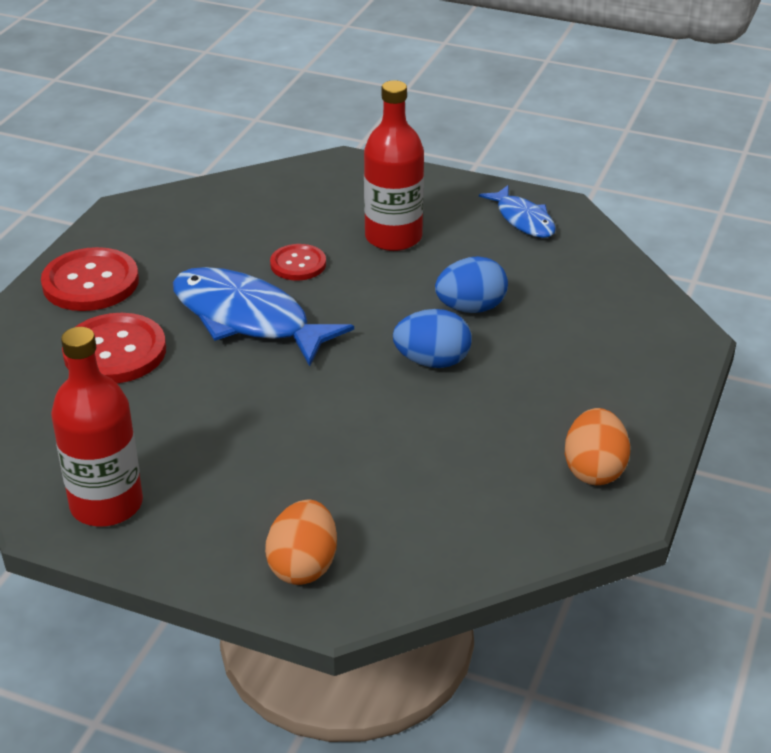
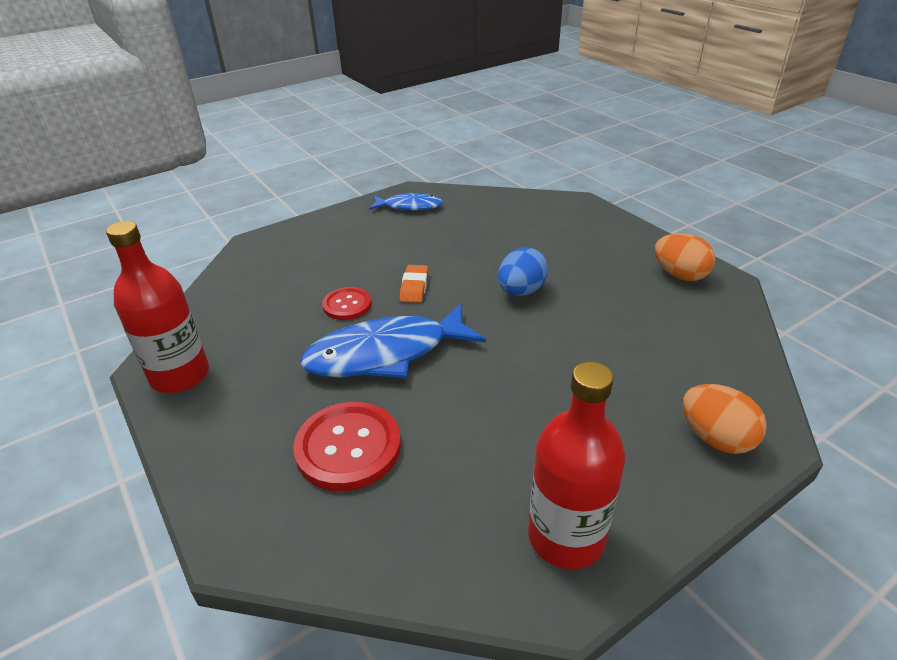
camera: 55 degrees left, 0 degrees up
(90, 282) = (229, 426): red button -> none
(368, 290) = (414, 287): none -> orange eraser
(393, 237) = (367, 255): red bottle -> red bottle (180, 375)
(471, 308) = (478, 256): blue egg -> none

